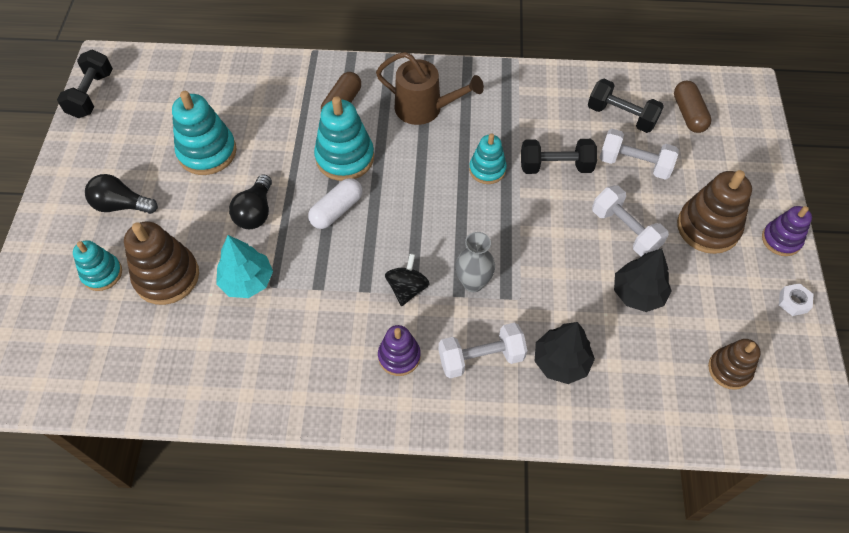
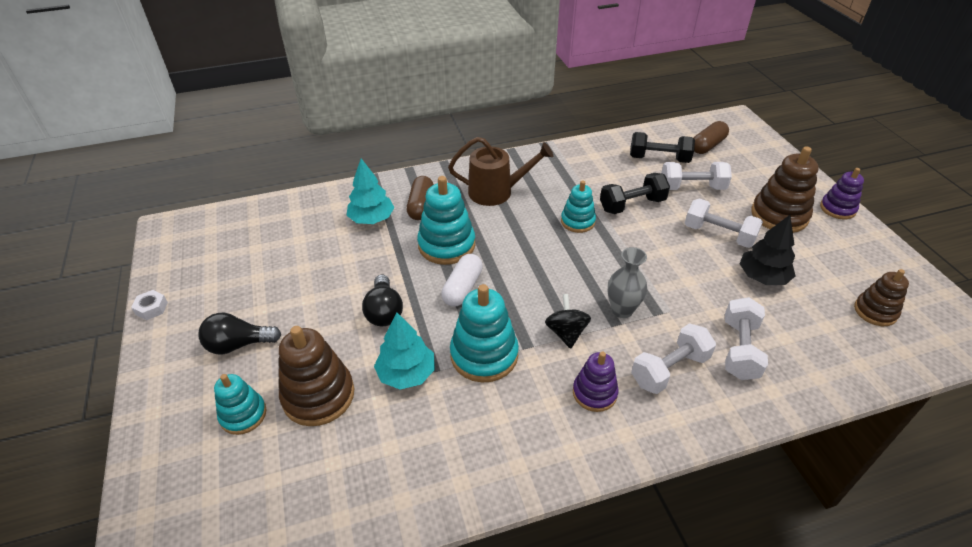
camera: 20 degrees left, 15 degrees down
(91, 95) = (165, 258): black dumbbell -> none
(207, 152) = (310, 275): turquoise stacking toy -> turquoise stacking toy (484, 355)
(288, 105) = (372, 219): none -> turquoise tree
(561, 361) = (739, 349): black tree -> white dumbbell
(688, 114) = (707, 145): brown capsule -> brown capsule turned 75 degrees clockwise
(793, 302) = (881, 248): white nut -> white nut (151, 308)

